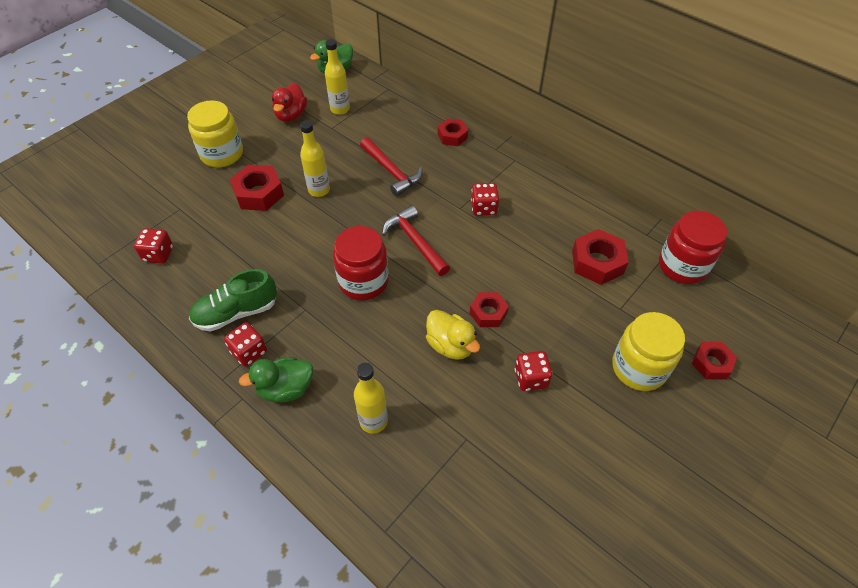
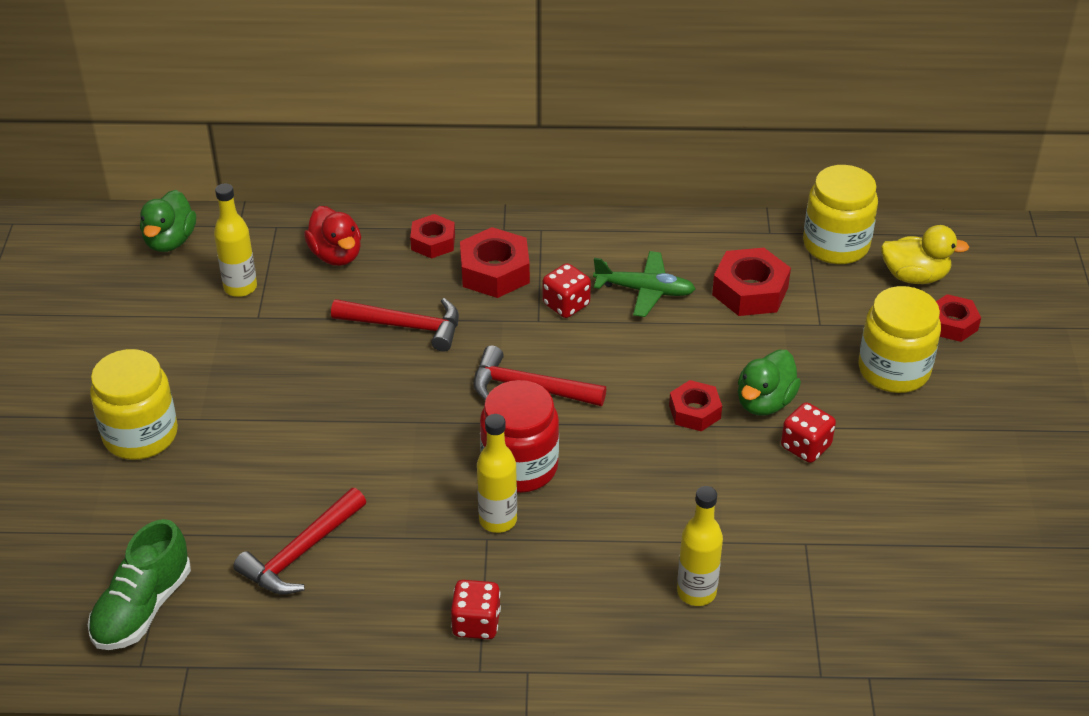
camera: 40 degrees left, 10 degrees down
(158, 254) = (214, 601): red dice -> none
(218, 256) = (301, 553): none -> red hammer
(236, 312) = (407, 595): green shoe -> green shoe (142, 607)
(259, 193) = (260, 451): red nut -> red nut (495, 272)
(286, 389) = (565, 629): green duck -> green duck (764, 402)
(291, 115) = (179, 332): red duck -> red duck (336, 255)
(319, 190) = (337, 401): yellow bottle -> yellow bottle (498, 520)
(450, 345) = (692, 468): yellow duck -> yellow duck (914, 276)
(535, 226) = (645, 291): none -> green plane
(682, 266) = (836, 245): red jar -> yellow jar

